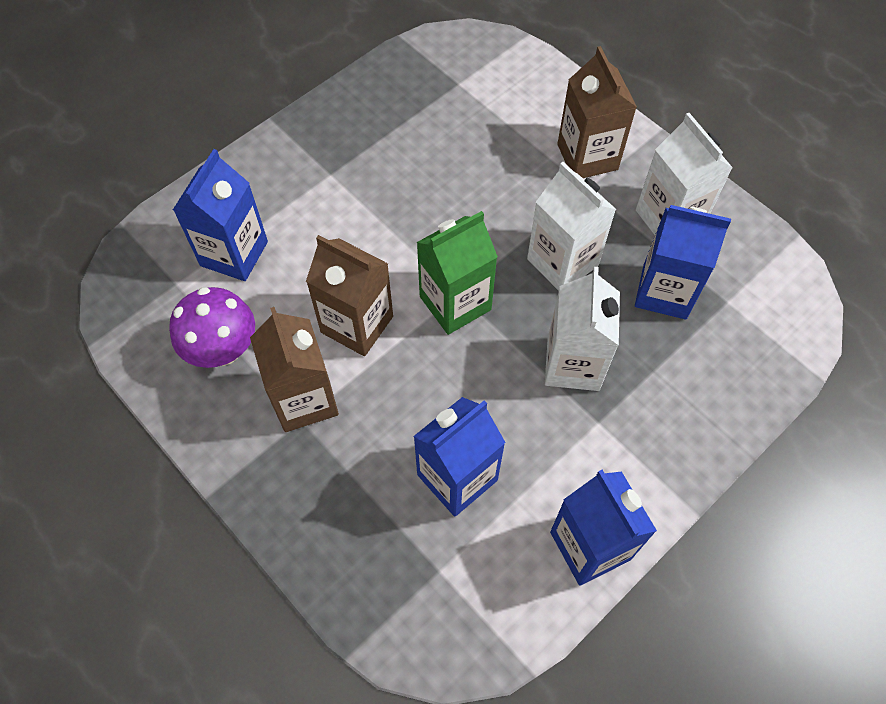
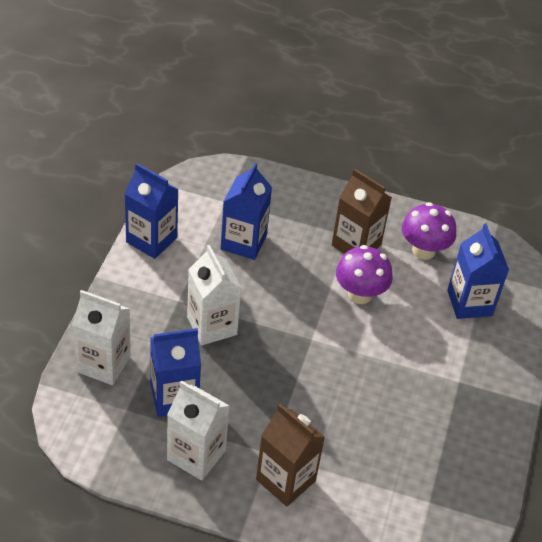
camera: 145 degrees right, 15 degrees down
(357, 324) = (360, 294): brown carton -> purple mushroom
(455, 303) = (309, 331): green carton -> none
(562, 262) = (256, 387): white carton -> white carton (103, 364)

